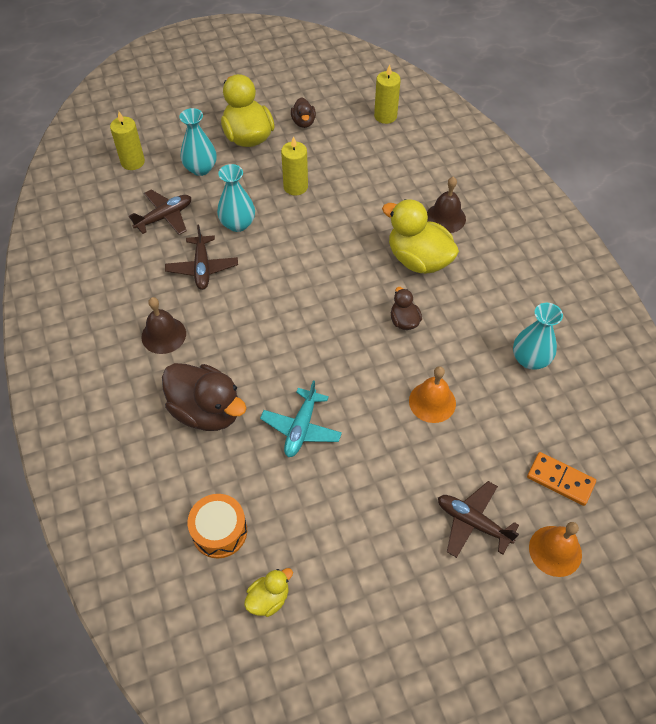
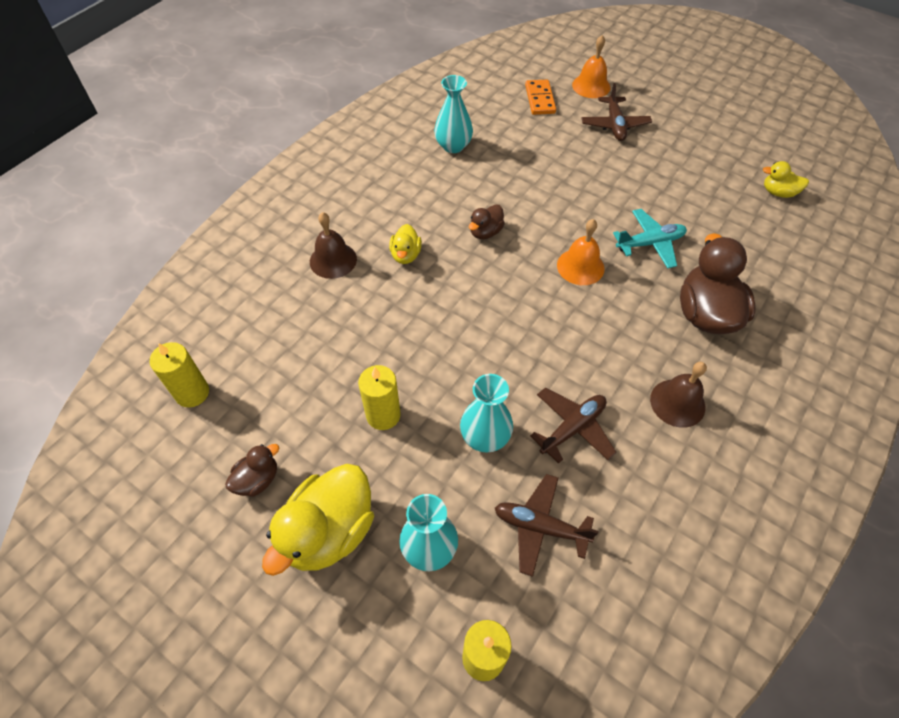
camera: 125 degrees left, 0 degrees up
(219, 531) = (775, 243): orange drum -> none
(418, 260) = (406, 255): yellow duck -> yellow duck, size x0.50
(432, 402) = (546, 181): orange bell -> orange bell (580, 266)

